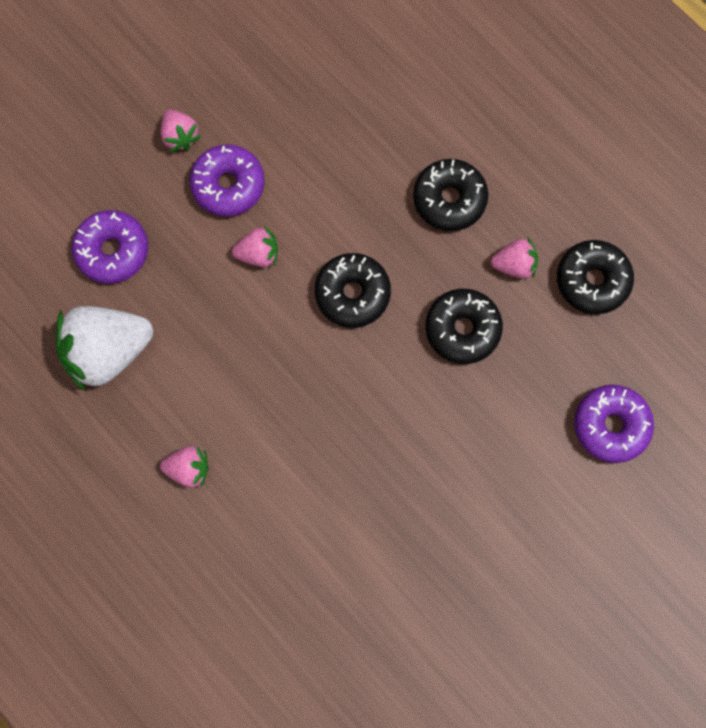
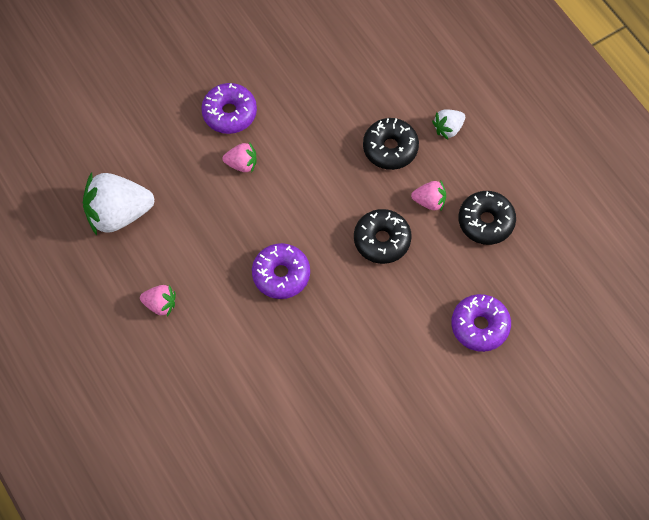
camera: 10 degrees right, 10 degrees down
(112, 251) = (136, 145): purple donut -> purple donut (281, 274)
(180, 136) = (201, 74): pink strawberry -> none
(352, 294) = (305, 202): black donut -> none
(520, 159) = (448, 128): none -> white strawberry

